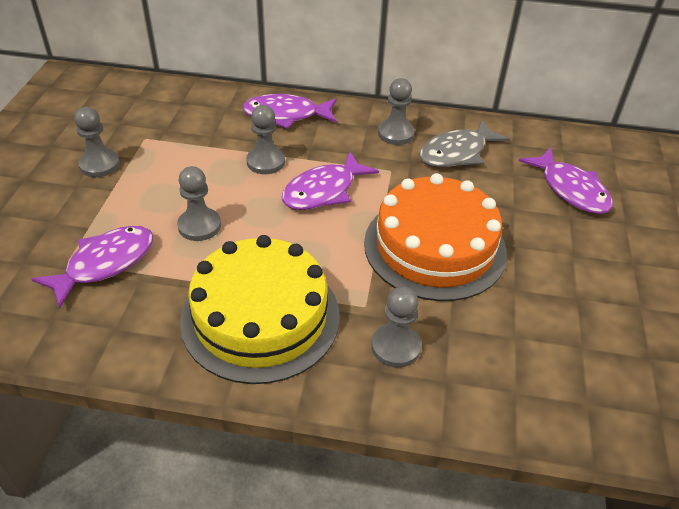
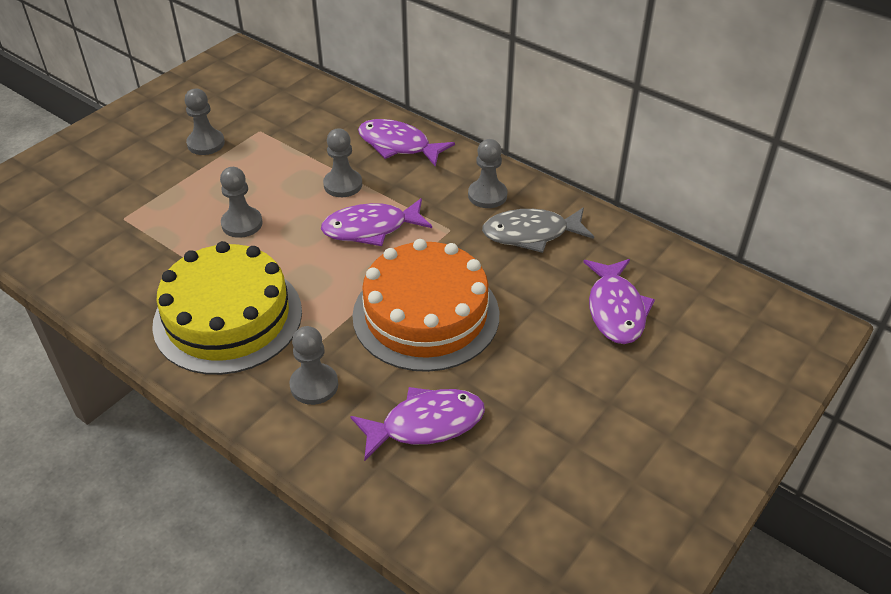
camera: 30 degrees right, 0 degrees up
(105, 264) = (147, 230): purple fish -> purple fish (426, 424)

